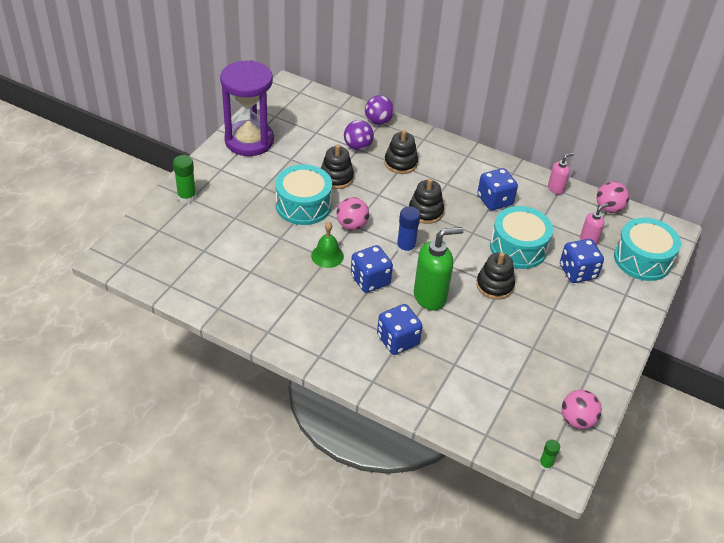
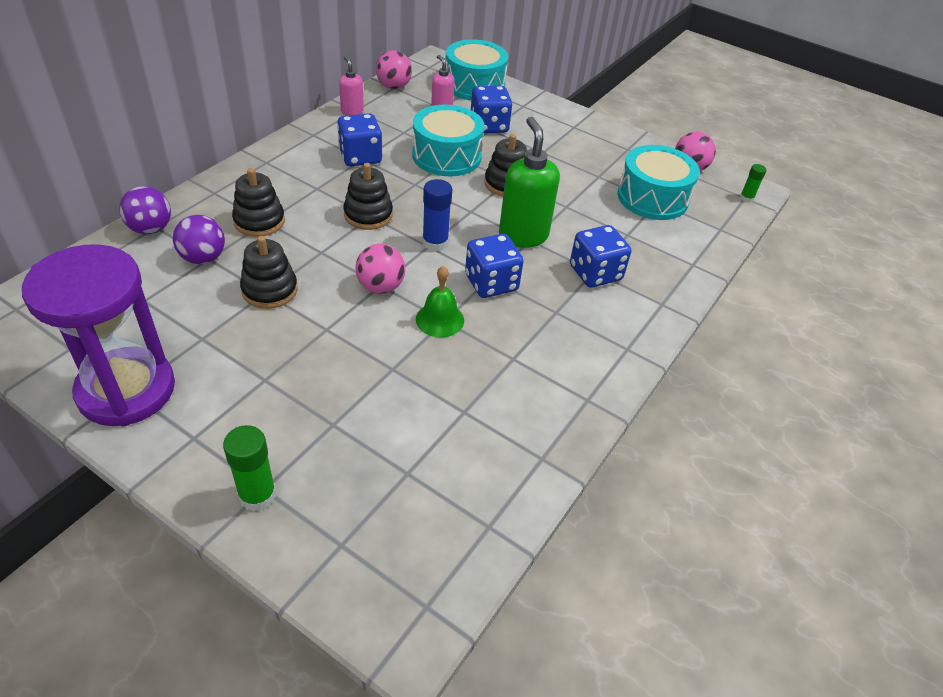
camera: 85 degrees left, 0 degrees up
(303, 205) = (323, 334): turquoise drum -> turquoise drum (652, 198)

